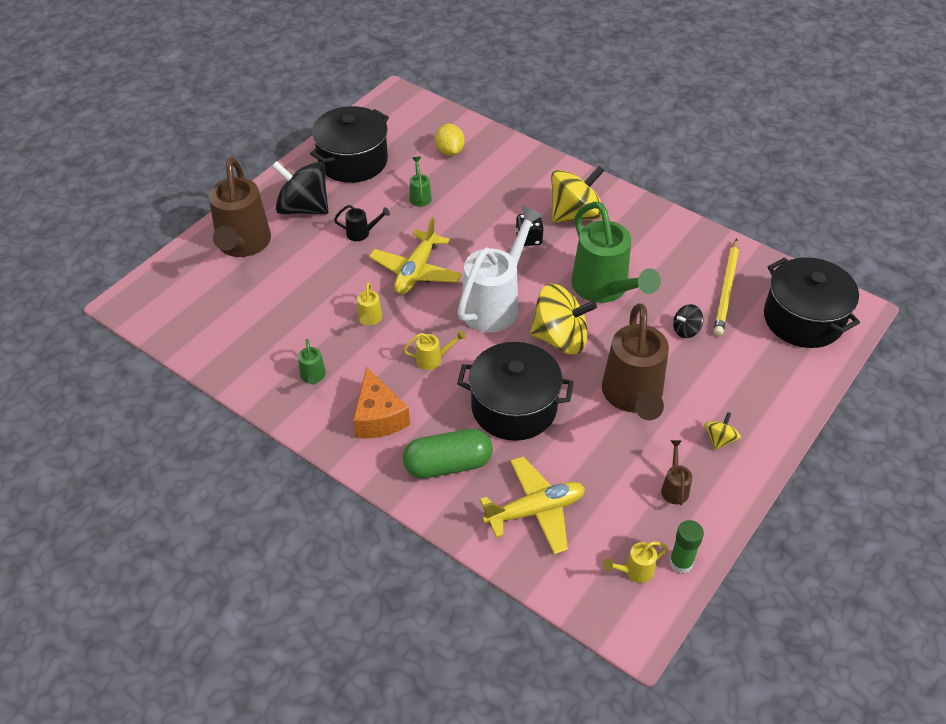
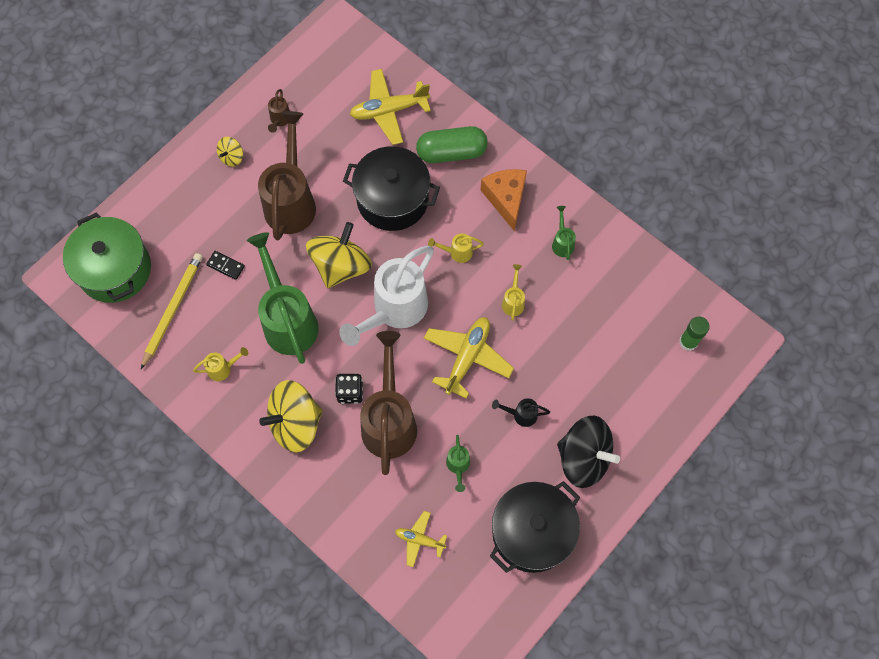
camera: 175 degrees left, 20 degrees up
(243, 245) = (643, 408): brown watering can -> brown watering can (389, 420)
(449, 151) = (419, 540): yellow lemon -> yellow plane
(560, 338) = (341, 266): yellow spinning top -> yellow spinning top turned 105 degrees clockwise
(634, 571) = (326, 62): yellow watering can -> yellow watering can (223, 368)
(681, 562) = (291, 65): green glue stick -> green glue stick (688, 342)
(686, 330) = (225, 266): black spinning top -> black domino
(803, 319) = (115, 269): black pot -> green pot

